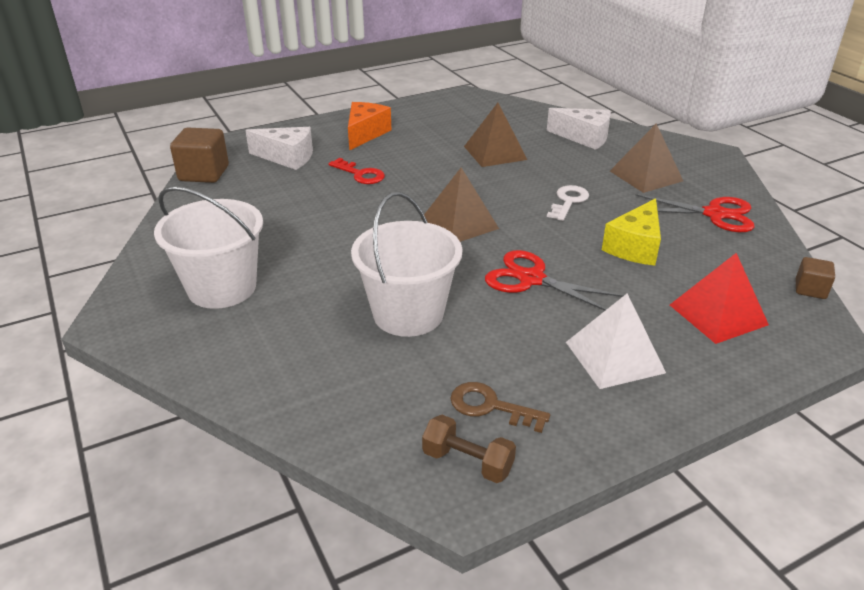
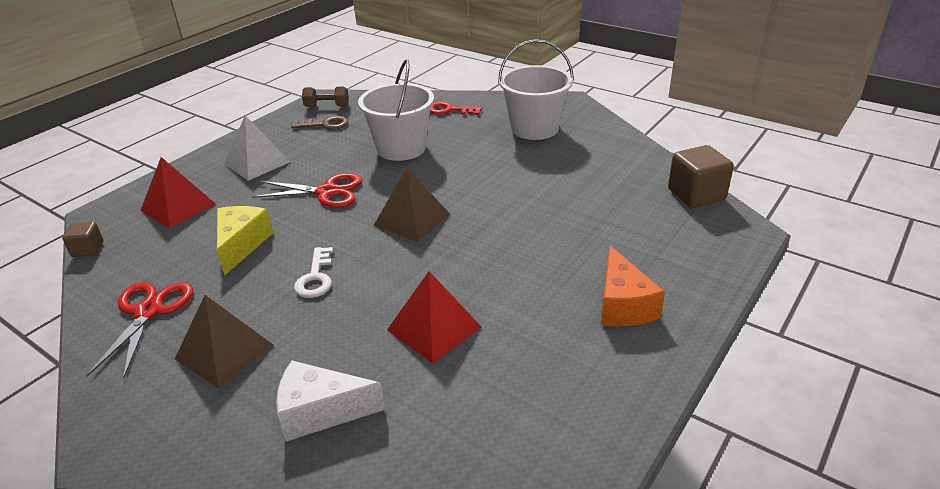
camera: 155 degrees right, 0 degrees up
(287, 157) = (654, 238): white cheese -> none
(360, 174) = (555, 242): red key -> red key (449, 110)
(495, 153) = (434, 328): brown pyramid -> red pyramid
(714, 214) = (148, 311): red scissors -> red scissors turned 105 degrees clockwise

